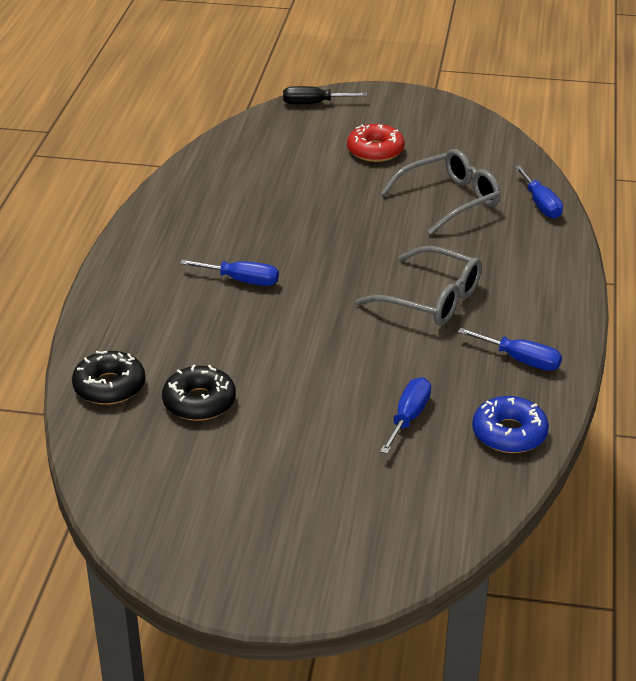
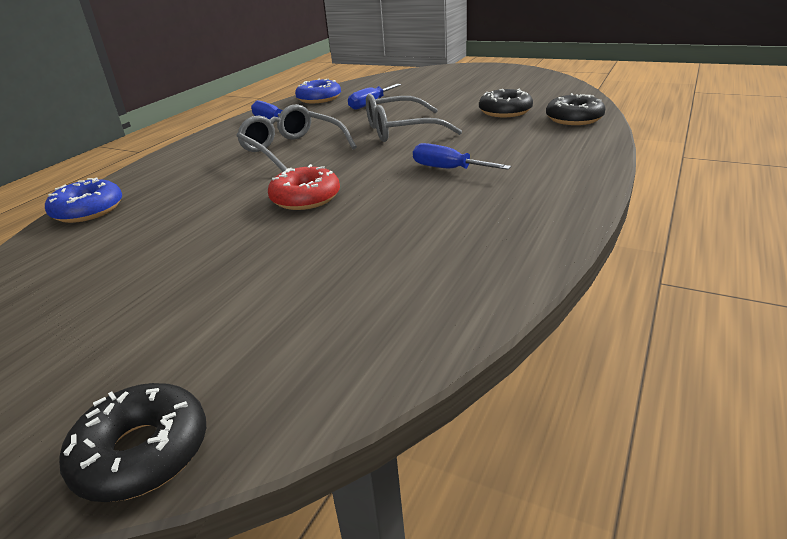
camera: 160 degrees left, 5 degrees down
(313, 103) = (142, 452): black screwdriver -> black donut
(375, 151) = (166, 302): red donut -> red donut (305, 198)
(449, 200) = (169, 222): grey glasses -> grey glasses (401, 130)
(541, 204) = (88, 210): blue screwdriver -> blue donut

